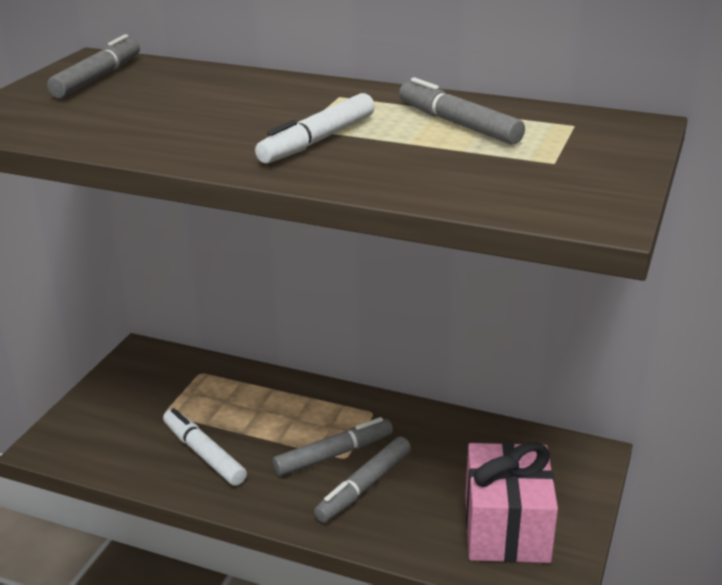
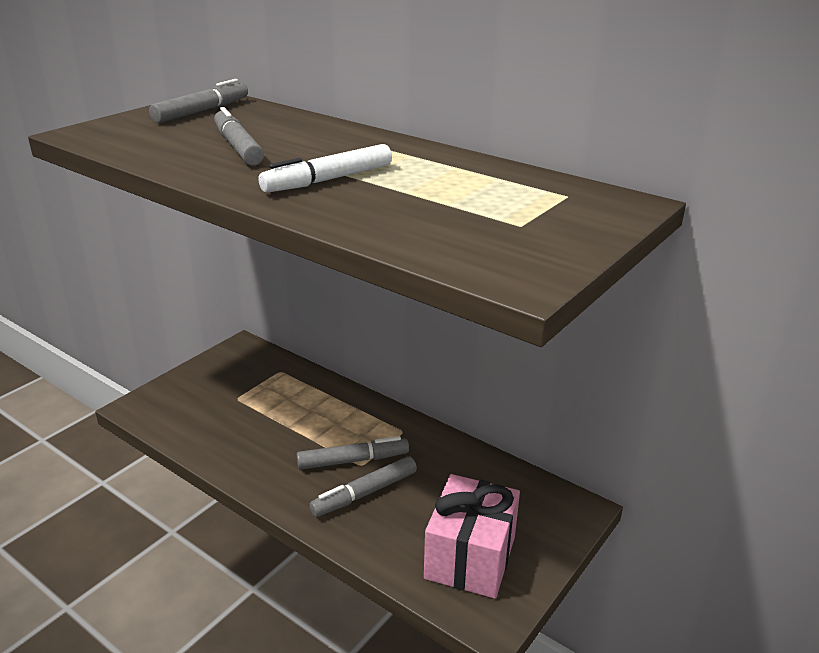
camera: 15 degrees right, 0 degrees up
(204, 454) = (250, 438): white marker -> none
(458, 124) = (461, 181): grey marker -> grey marker (238, 147)

